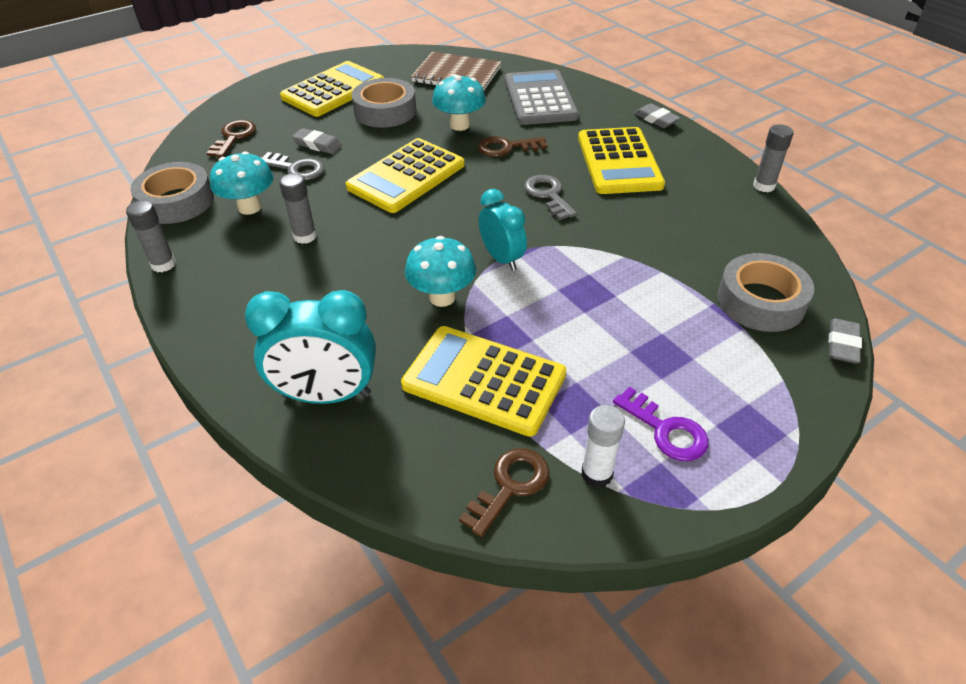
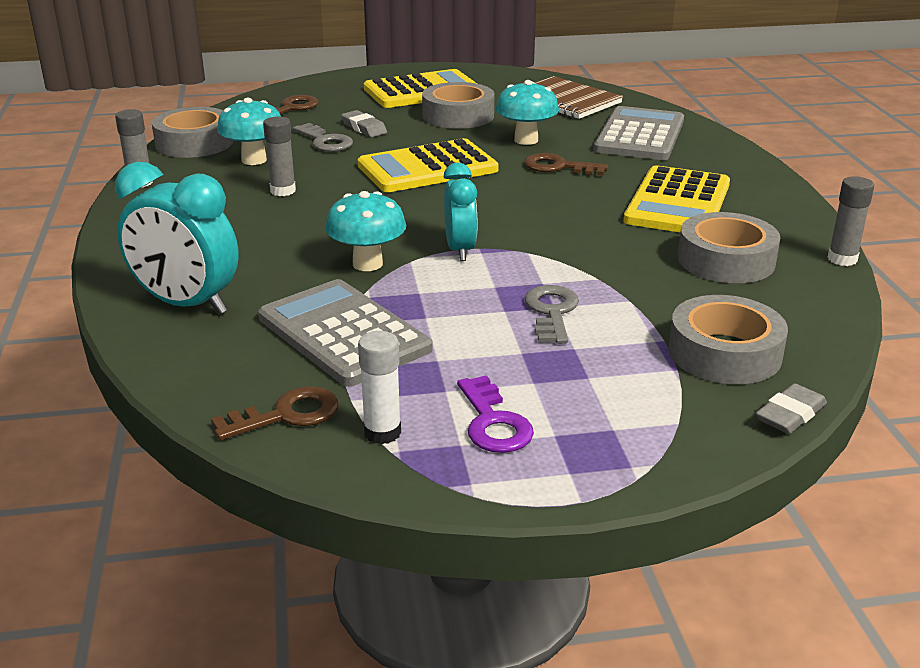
camera: 25 degrees right, 15 degrees down
(484, 380) = (344, 333): yellow calculator -> grey calculator
(548, 195) = (565, 212): grey key -> grey key (551, 312)
(656, 119) = (764, 177): grey eraser -> none
(693, 210) = (726, 260): none -> grey tape

